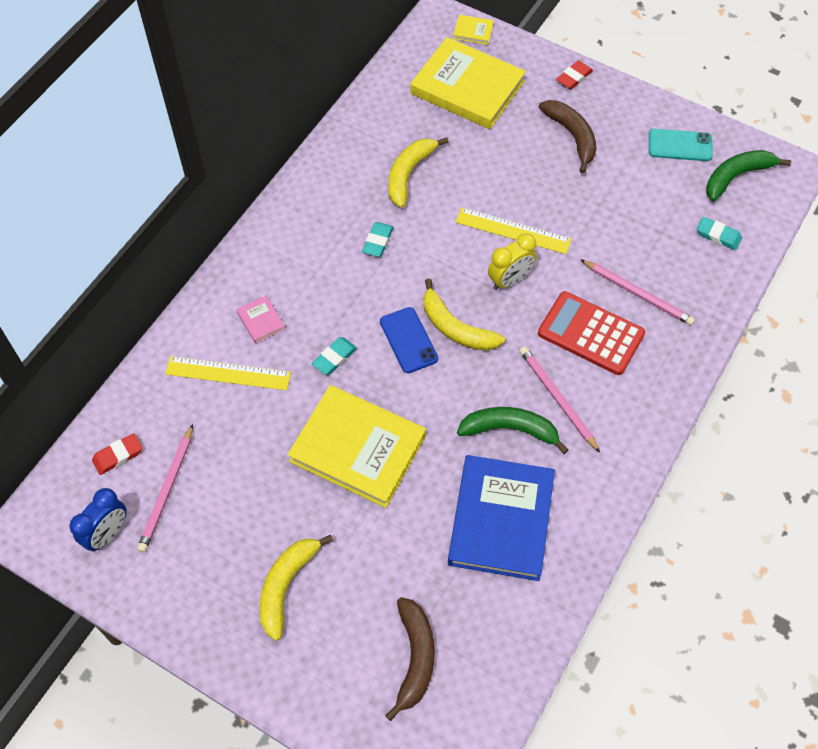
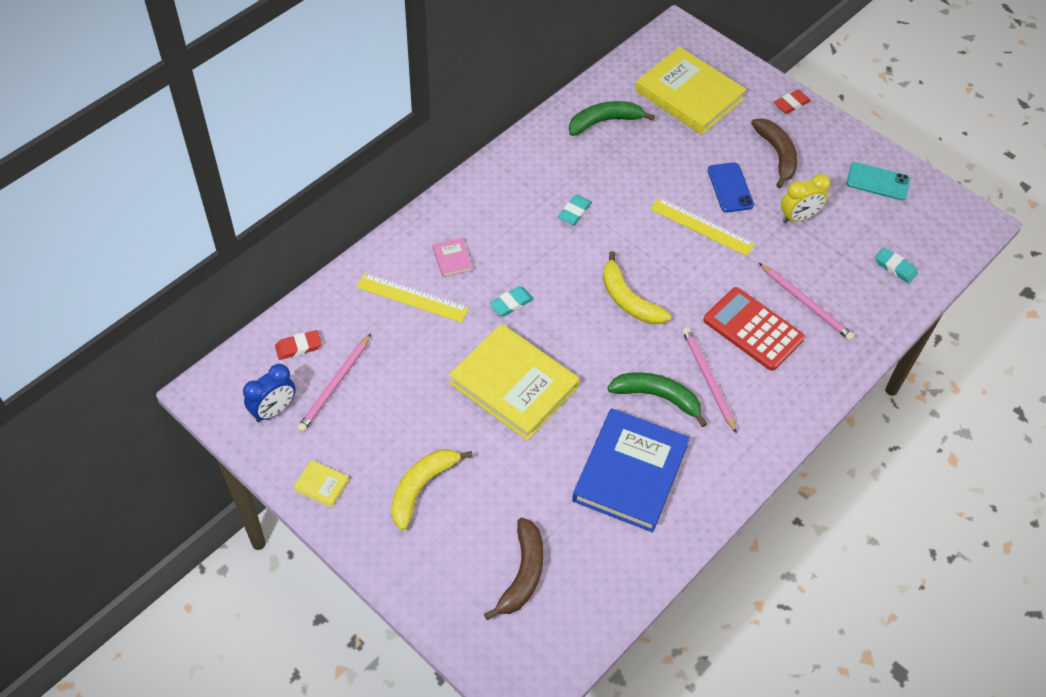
camera: 10 degrees right, 5 degrees down
(408, 174) = (616, 159): yellow banana -> none
(408, 340) = (582, 302): blue phone -> blue phone (730, 187)
(473, 31) = (706, 47): yellow book -> yellow book (321, 485)
(510, 280) = (688, 268): yellow clock -> yellow clock (798, 217)
(736, 176) = (925, 219): green banana -> green banana (604, 121)

